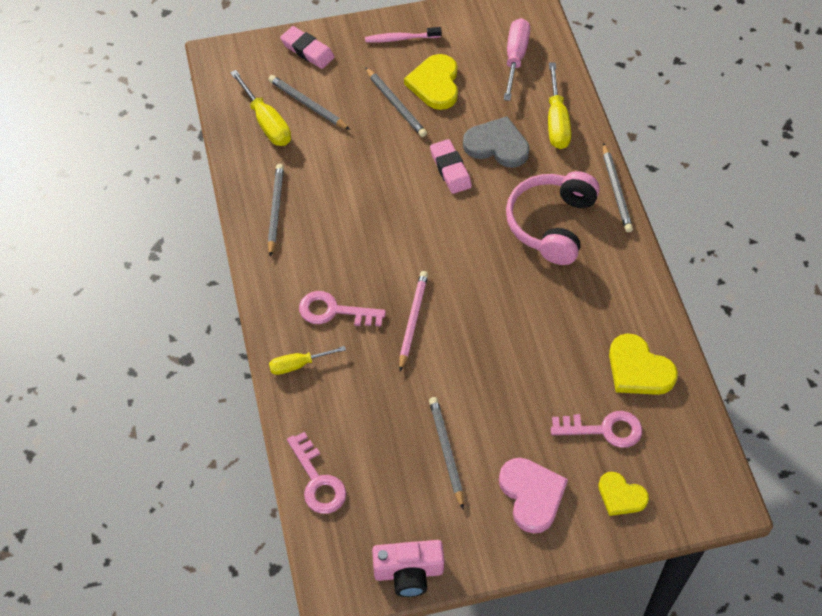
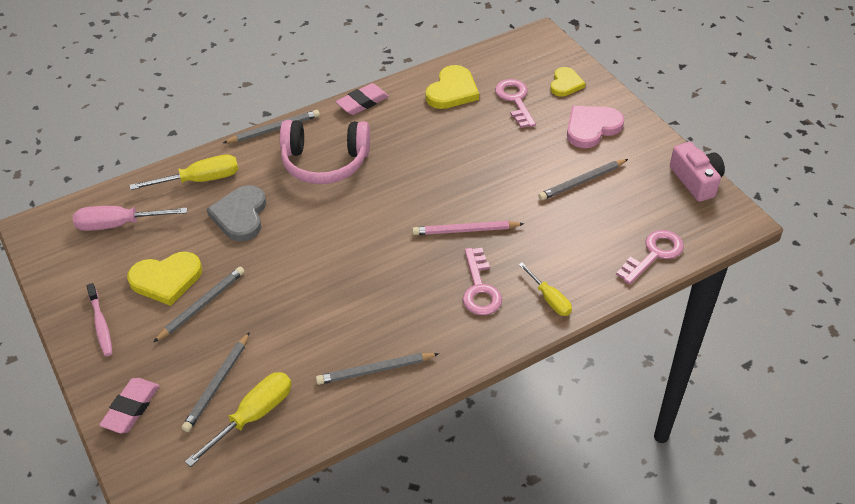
camera: 105 degrees left, 10 degrees down
(450, 169) = (280, 243): pink eraser -> pink eraser (362, 103)

